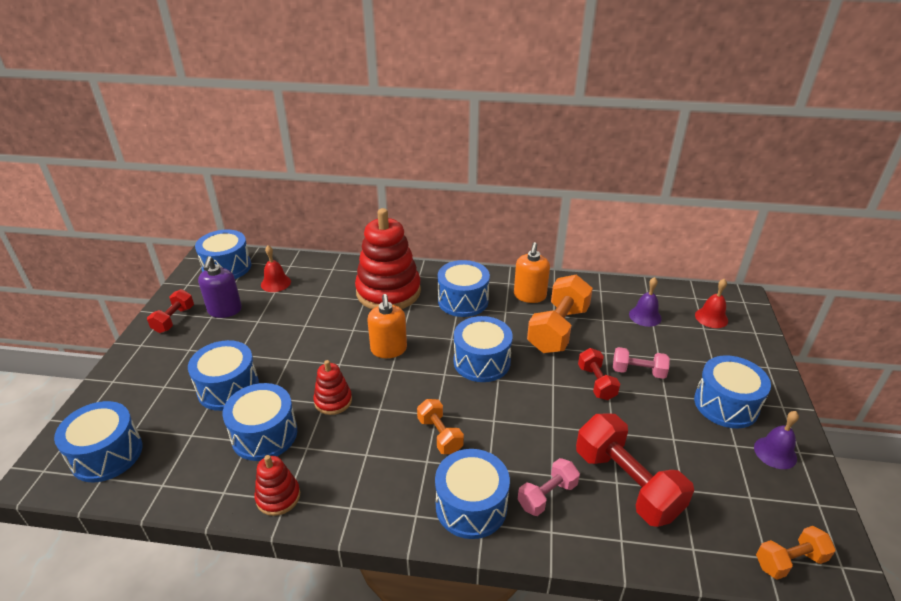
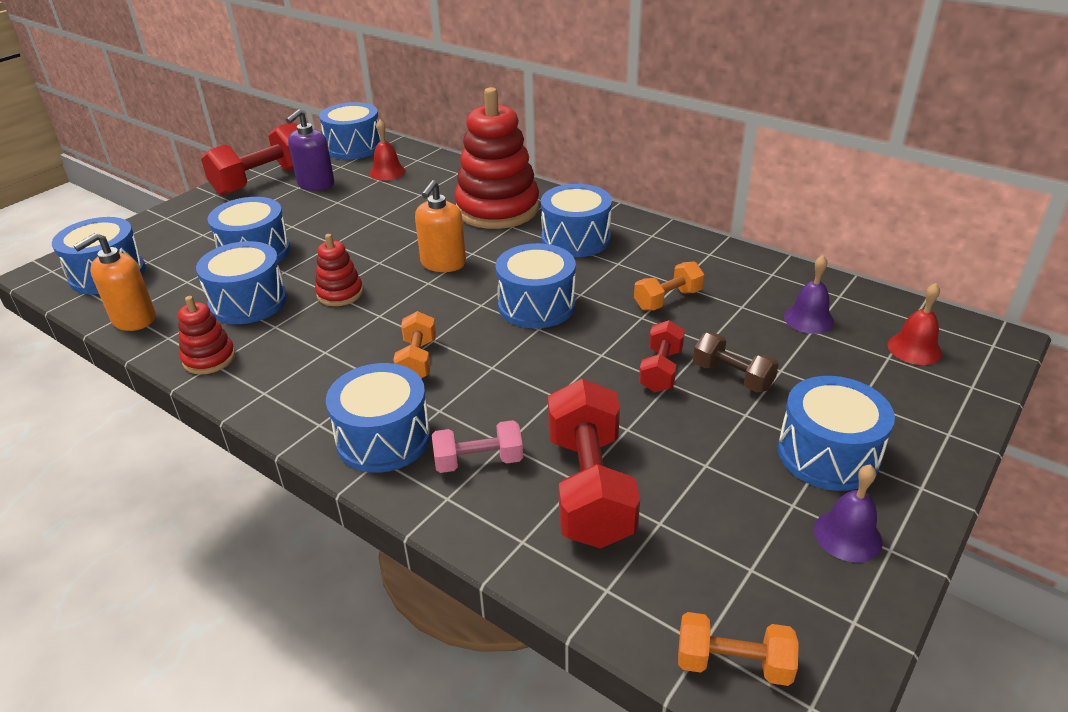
camera: 30 degrees right, 0 degrees up
(174, 319) = (263, 181): red dumbbell -> red dumbbell, size x1.82
(529, 296) = (666, 255): orange soap dispenser -> orange soap dispenser (133, 319)
(558, 329) = (667, 300): orange dumbbell -> orange dumbbell, size x0.55
(638, 371) = (732, 376): pink dumbbell -> brown dumbbell

